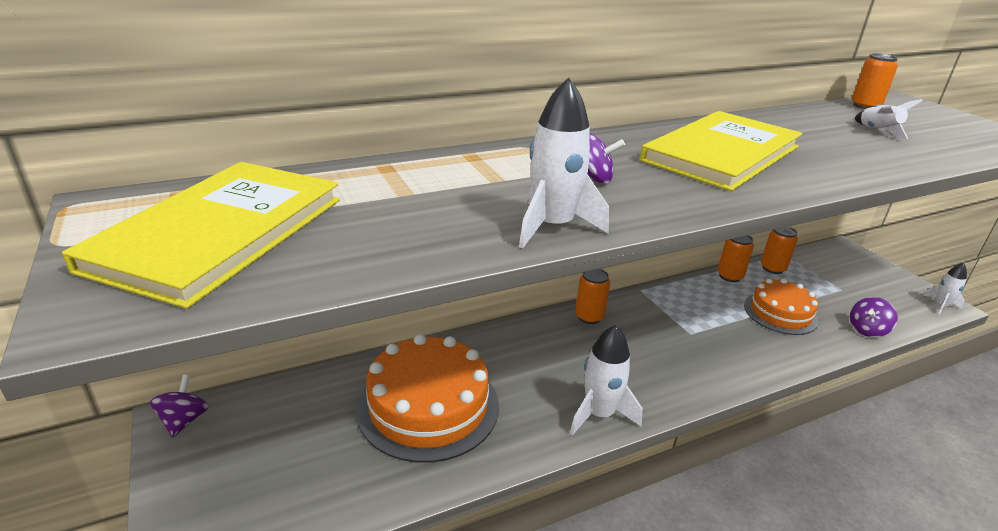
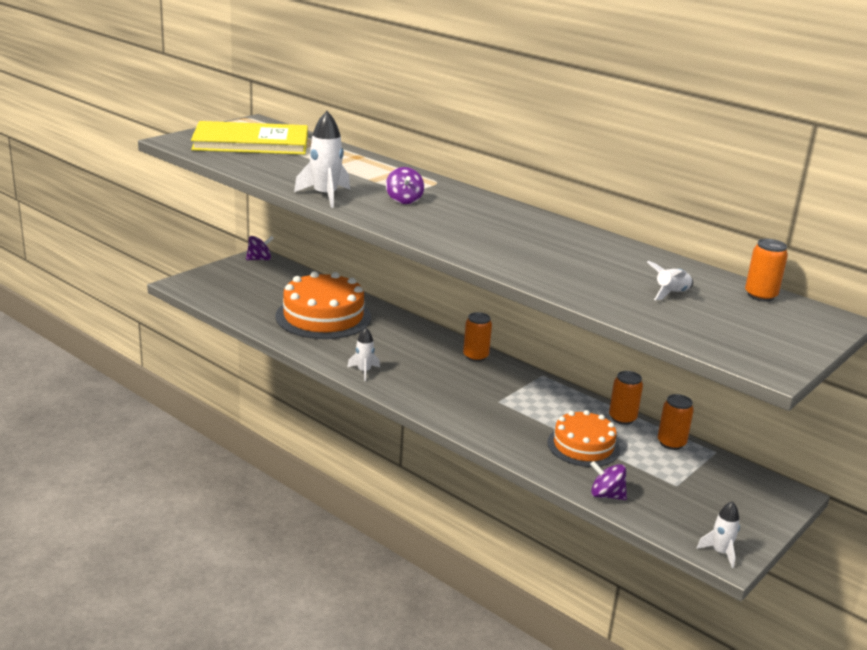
camera: 65 degrees right, 5 degrees down
(599, 414) = (364, 371): white rocket -> white rocket, size x0.60
(721, 154) = (506, 233): yellow book -> none

